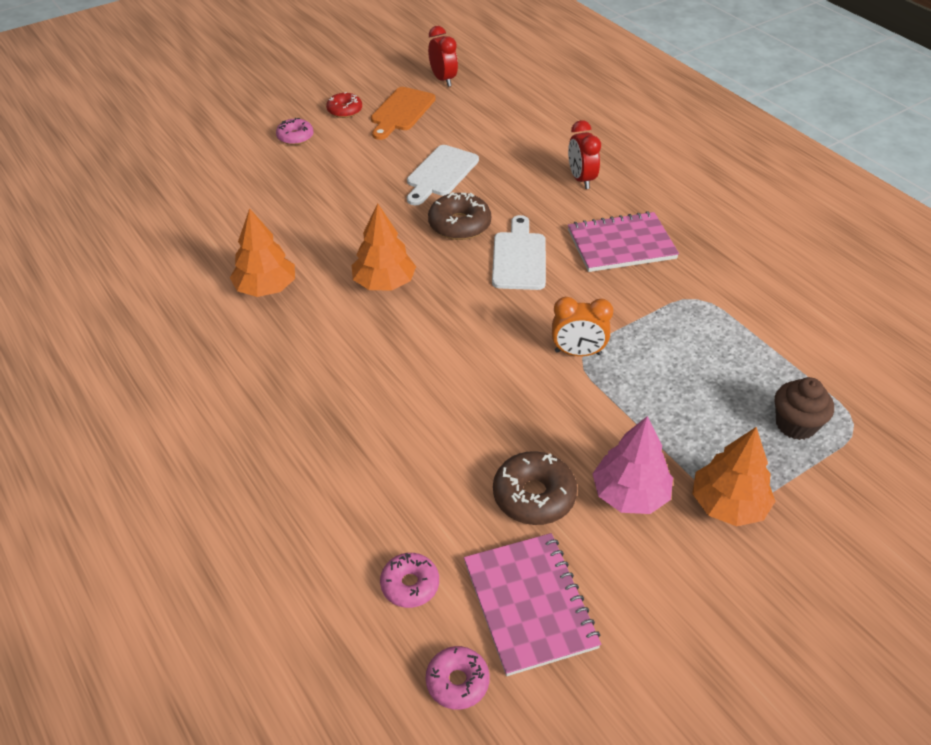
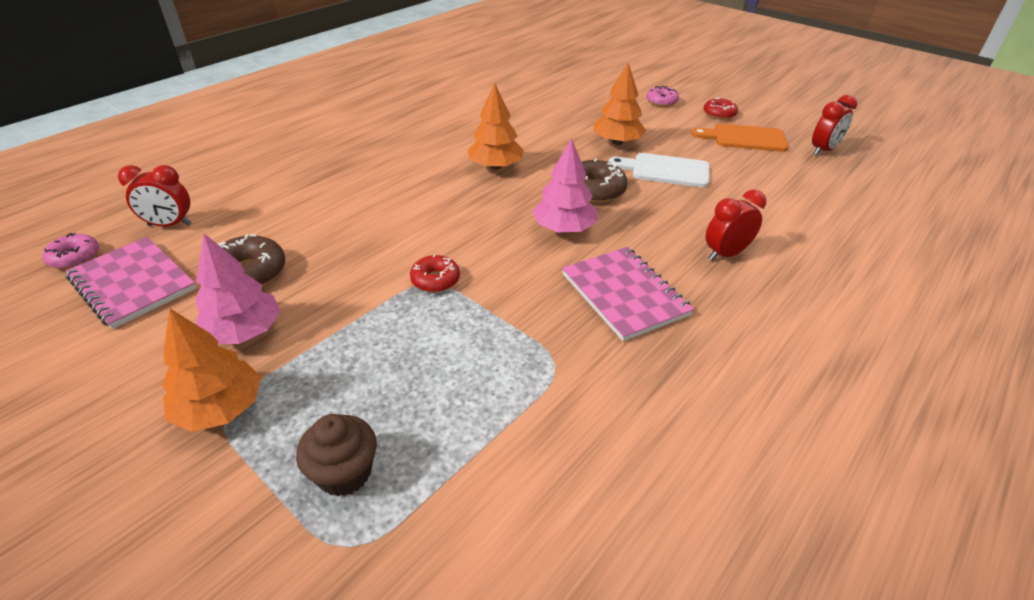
camera: 75 degrees right, 5 degrees down
(266, 288) = (469, 123): orange tree -> orange tree (617, 142)
(410, 585) = (170, 225): pink donut -> red clock
(519, 257) = (564, 228): white cutting board -> pink tree
(529, 604) = (133, 283): pink notebook -> pink notebook turned 75 degrees clockwise
(578, 353) = (435, 280): orange clock -> red donut

